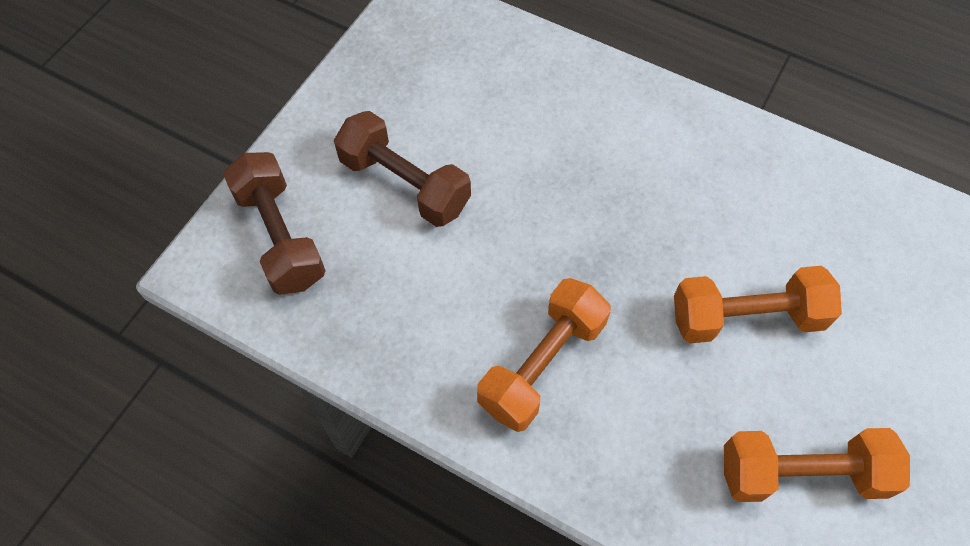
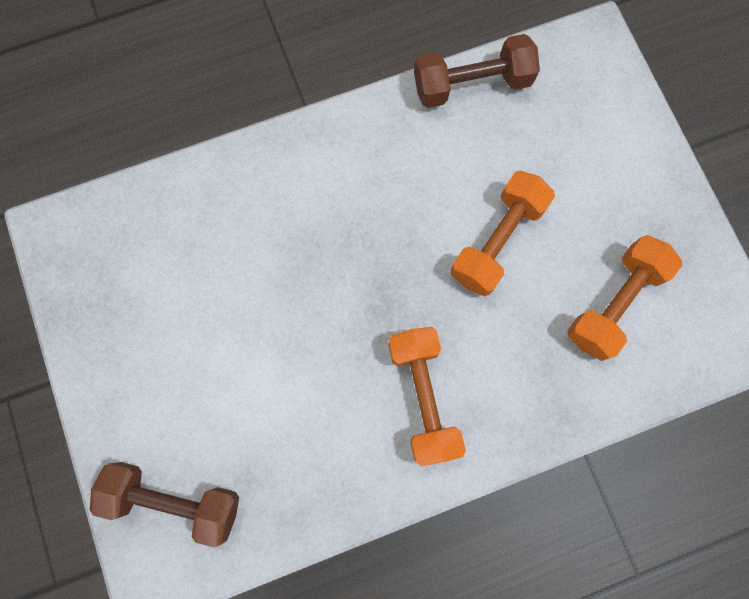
camera: 50 degrees left, 15 degrees up
(404, 184) = (209, 376): brown dumbbell -> brown dumbbell (471, 84)

